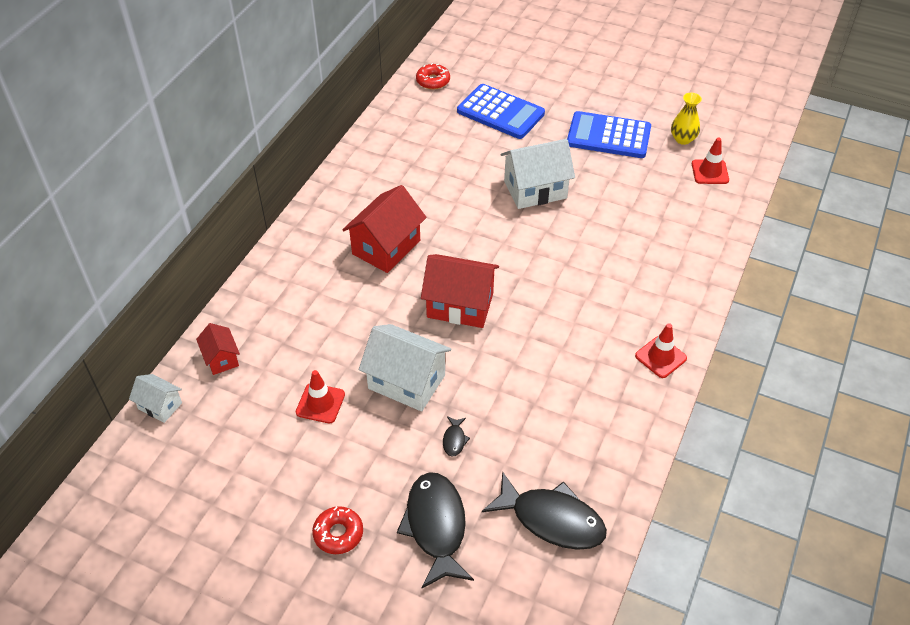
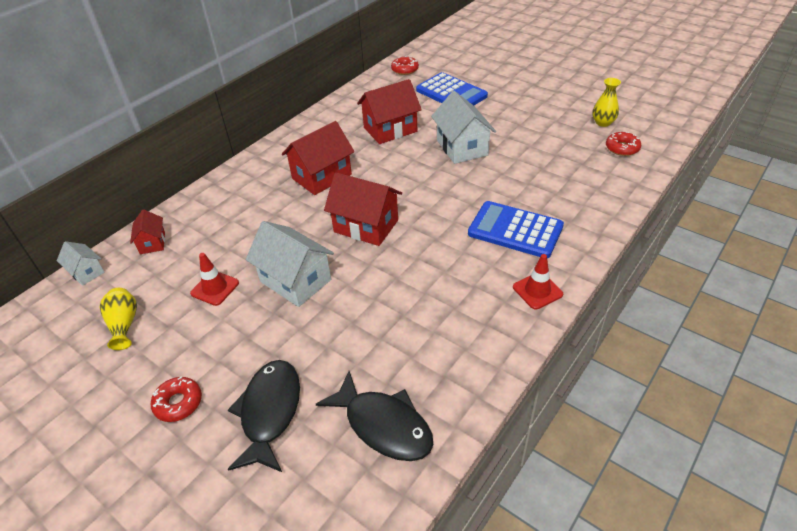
camera: 15 degrees right, 5 degrees down
(237, 460) = (124, 324): none -> yellow vase
(444, 173) = (390, 130): none -> red house
(454, 440) = (318, 336): black fish -> none
(535, 190) = (462, 147): white house -> white house turned 75 degrees clockwise
(608, 136) = (537, 115): blue calculator -> blue calculator (515, 230)
(710, 172) = (622, 148): red traffic cone -> red donut

